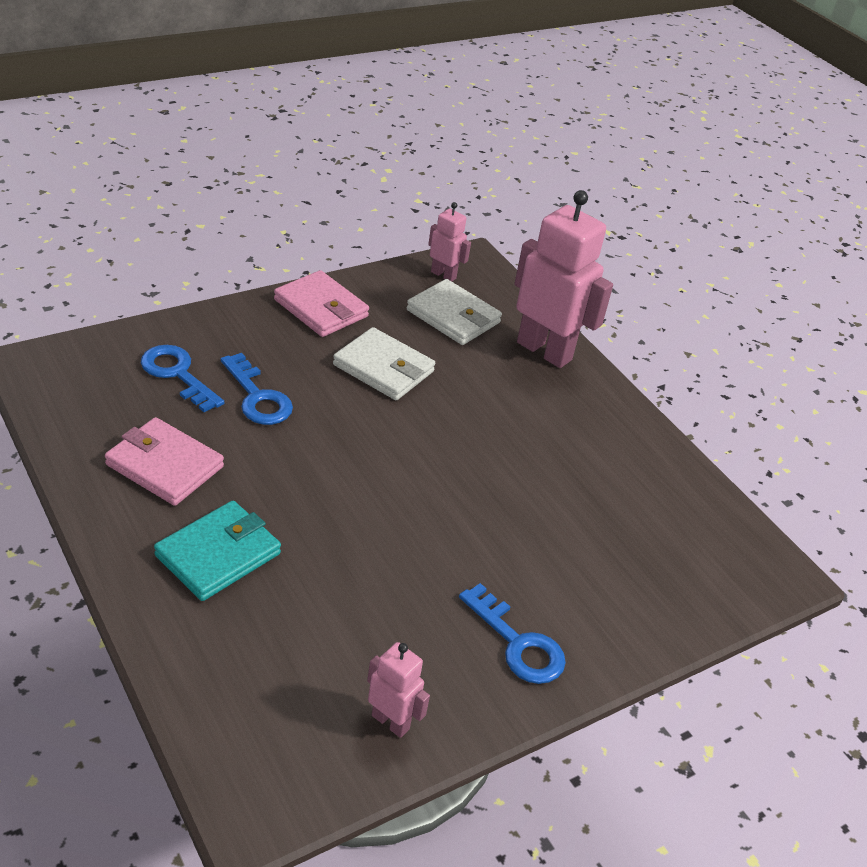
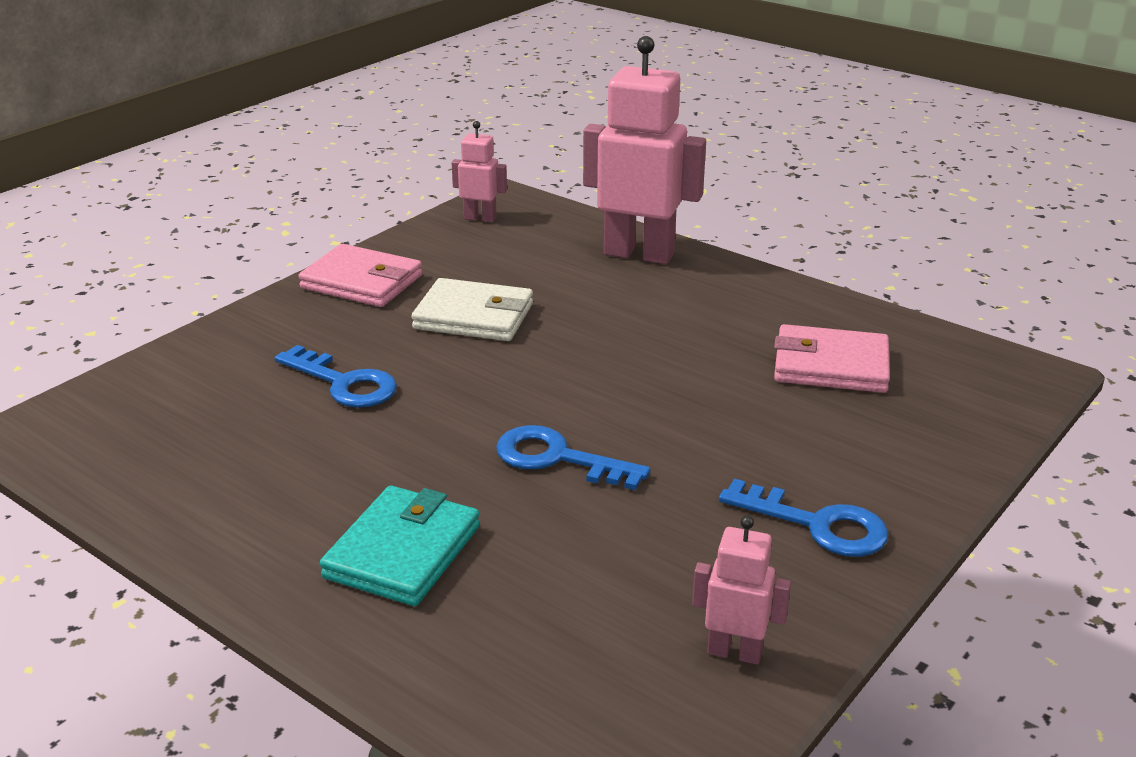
camera: 15 degrees left, 10 degrees down
(164, 466) = (273, 483): pink wallet -> pink wallet (830, 366)
(177, 374) = (229, 389): blue key -> blue key (558, 458)
(453, 316) = (518, 250): white wallet -> none

